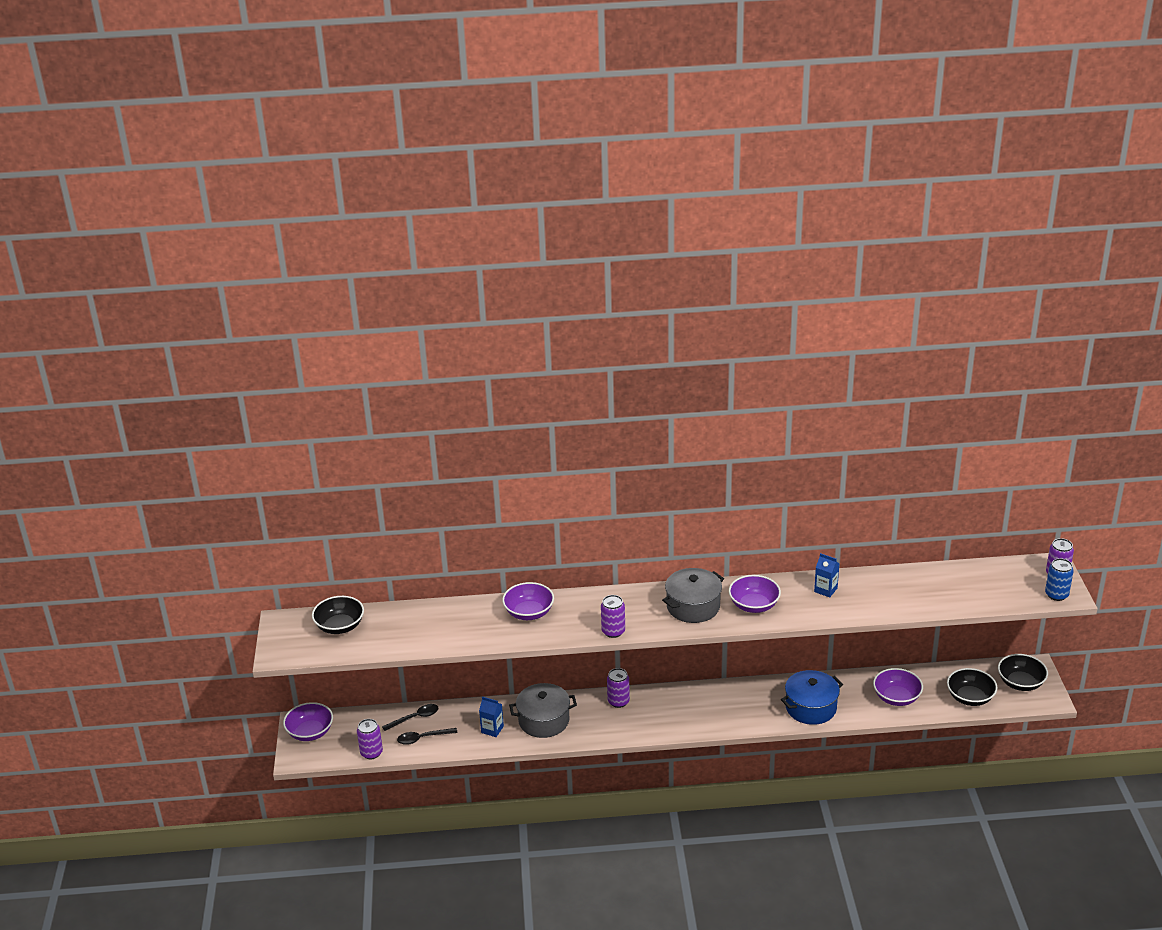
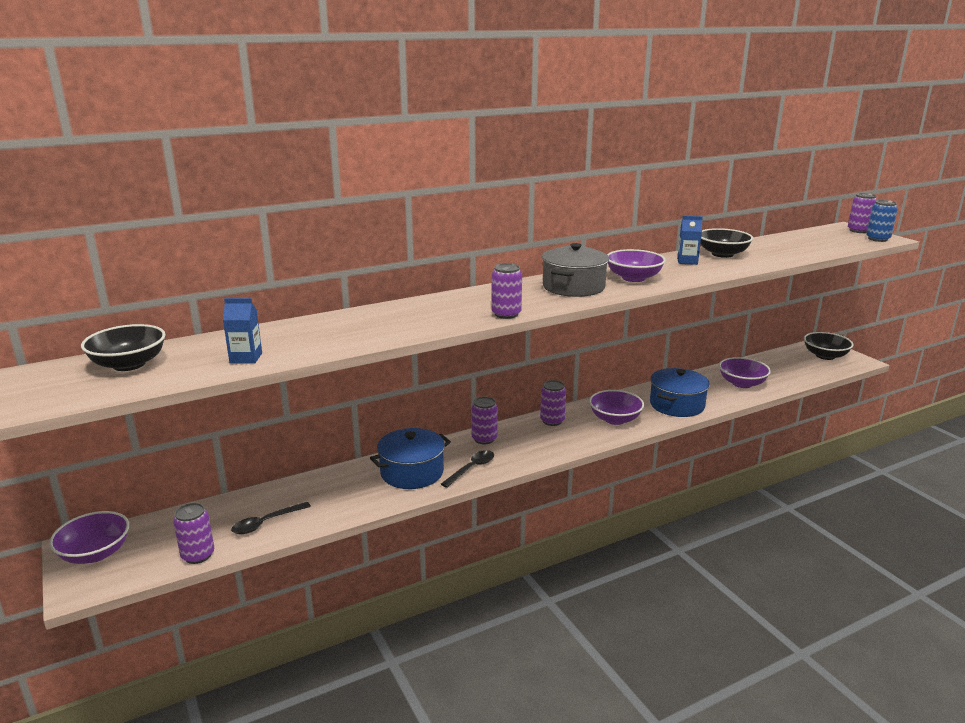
camera: 25 degrees left, 10 degrees down
(415, 718) = (245, 505): black spoon -> black spoon (471, 468)
(492, 729) = (354, 494): blue carton -> blue carton (246, 358)
(529, 613) = (391, 316): purple bowl -> purple bowl (615, 419)
(544, 720) = (412, 472): grey pot -> blue pot
(687, 697) = (552, 421): none -> purple can
(970, 697) = (799, 372): black bowl -> black bowl (722, 254)

